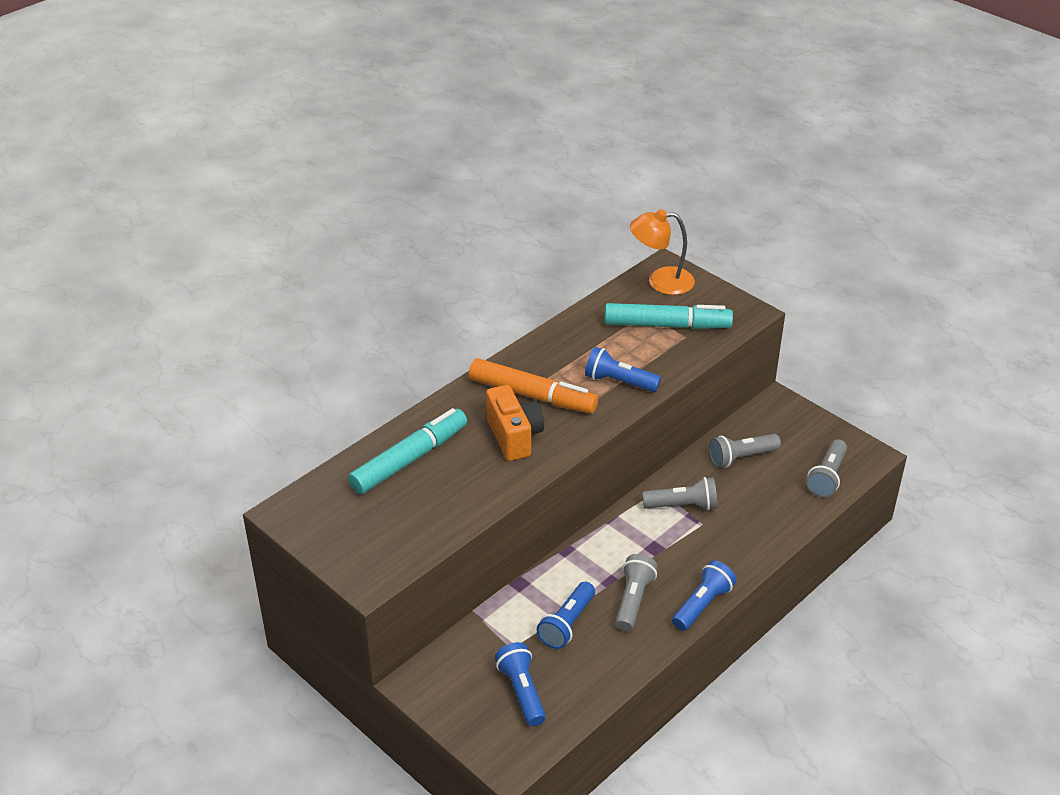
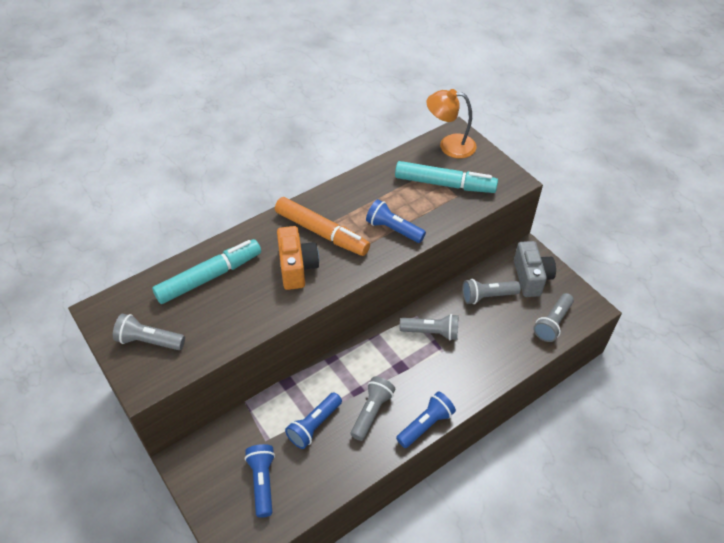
camera: 10 degrees right, 10 degrees up
(360, 535) = (149, 341): none -> grey flashlight
(789, 431) = (531, 278): none -> grey camera

